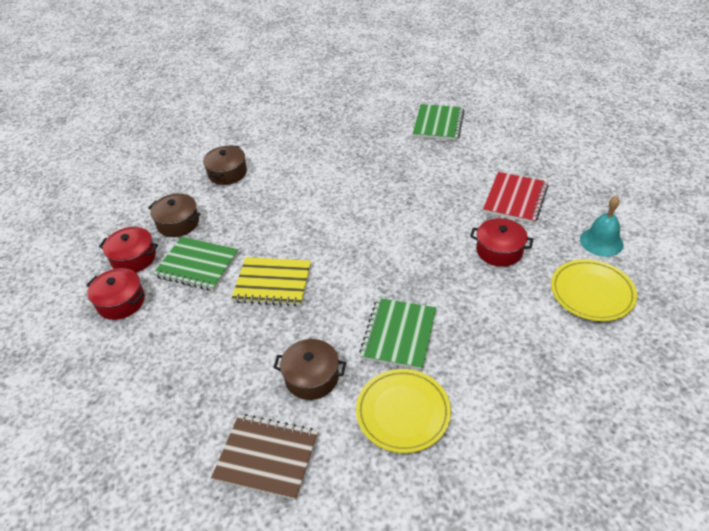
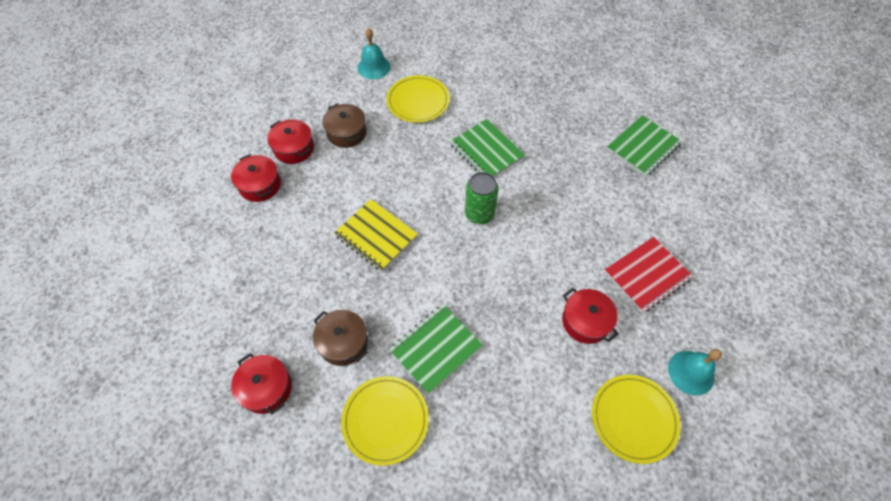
camera: 30 degrees right, 15 degrees up
(164, 167) = (374, 67): none -> turquoise bell
(197, 265) = (333, 183): green notebook -> green notebook (486, 151)
(227, 173) = (418, 102): brown pot -> yellow plate
(267, 457) = (266, 388): brown notebook -> red pot
(351, 224) = (479, 214): none -> green can

